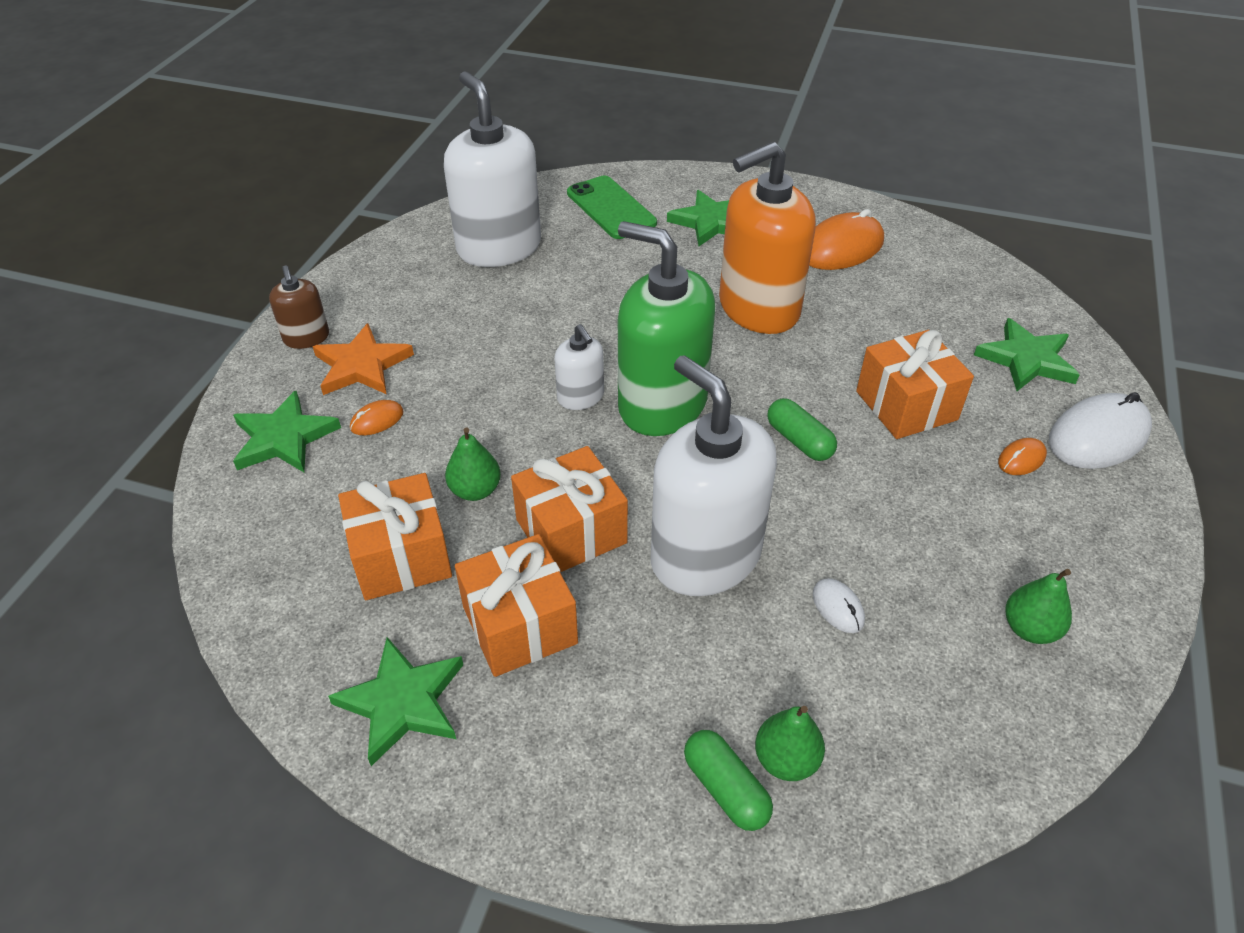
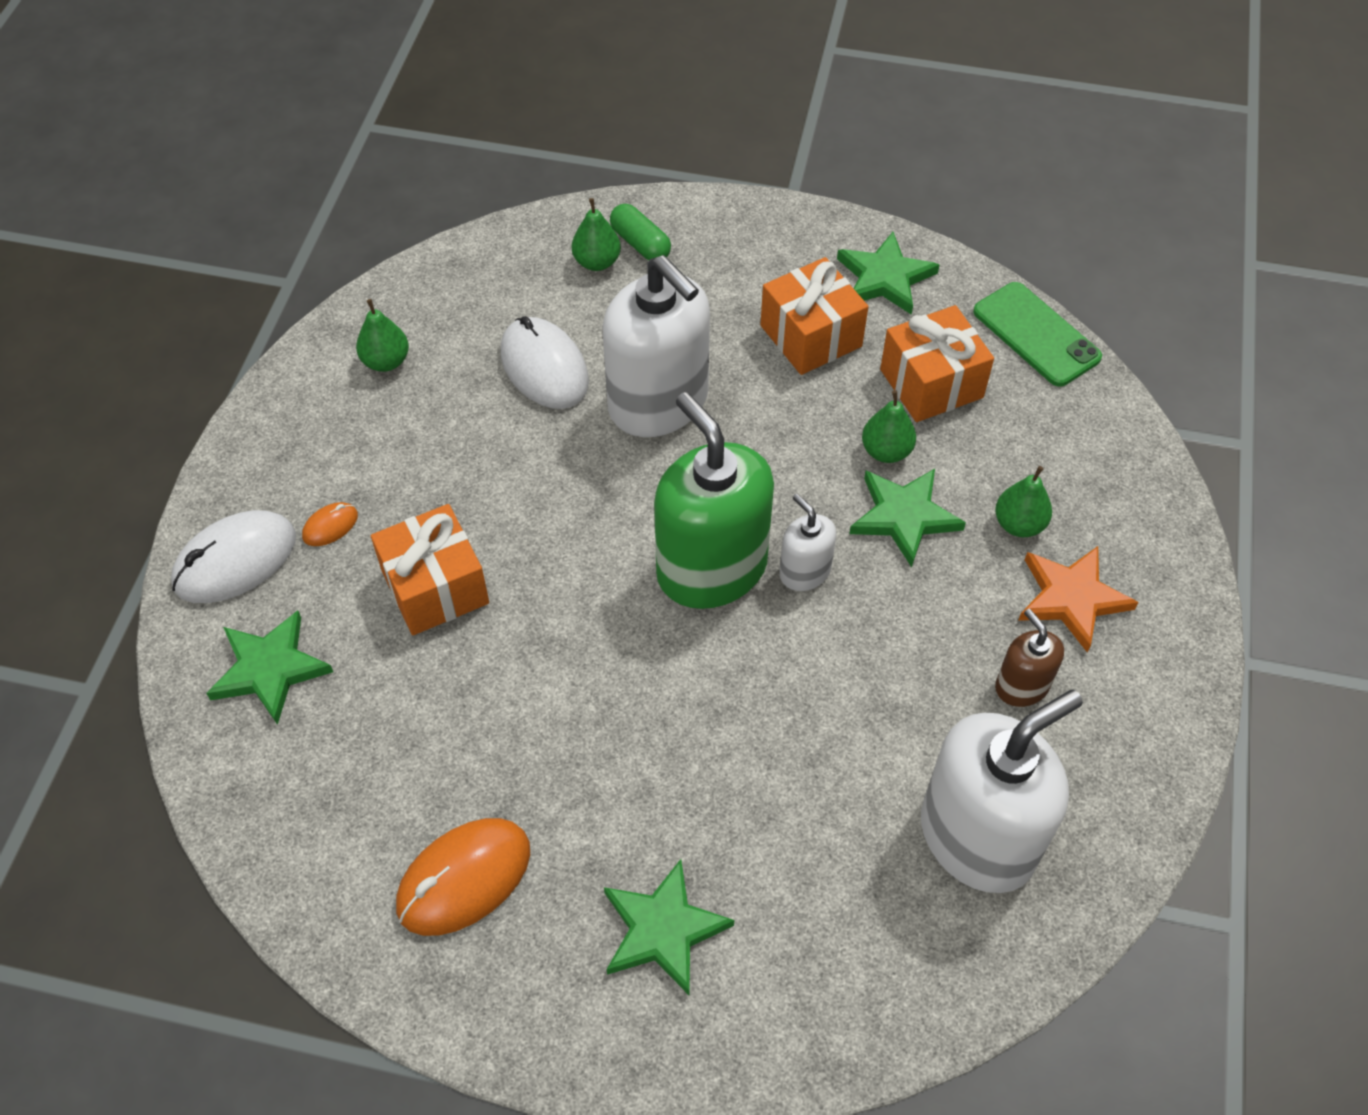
camera: 175 degrees right, 10 degrees up
(284, 438) = (1106, 495): green star -> green star (904, 516)
(306, 338) = (1160, 637): brown soap dispenser -> brown soap dispenser (1021, 686)
(377, 420) = (1019, 524): orange mouse -> green pear
(499, 247) = (977, 837): white soap dispenser -> white soap dispenser turned 90 degrees counterclockwise
(571, 531) = (784, 417): orange gift -> none
(611, 208) = (827, 956): green phone -> green phone (1036, 334)
(662, 404) = (711, 568): green soap dispenser -> green soap dispenser turned 150 degrees counterclockwise
(758, 308) = (596, 735): orange soap dispenser -> none
(799, 440) = (561, 532): green capsule -> none
(838, 607) = (544, 367): white mouse -> white mouse, size x2.11

